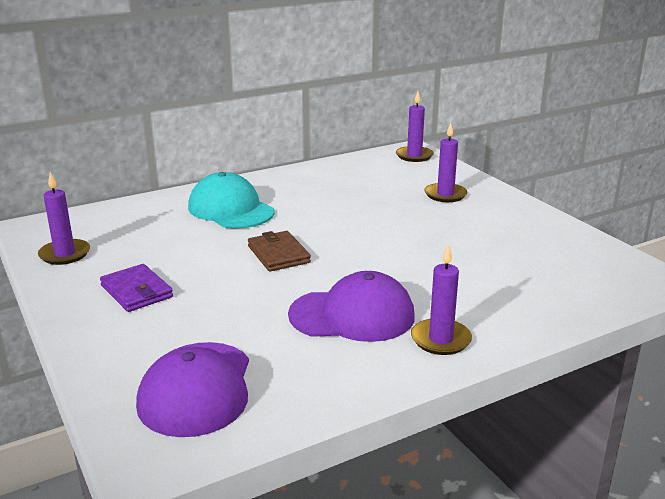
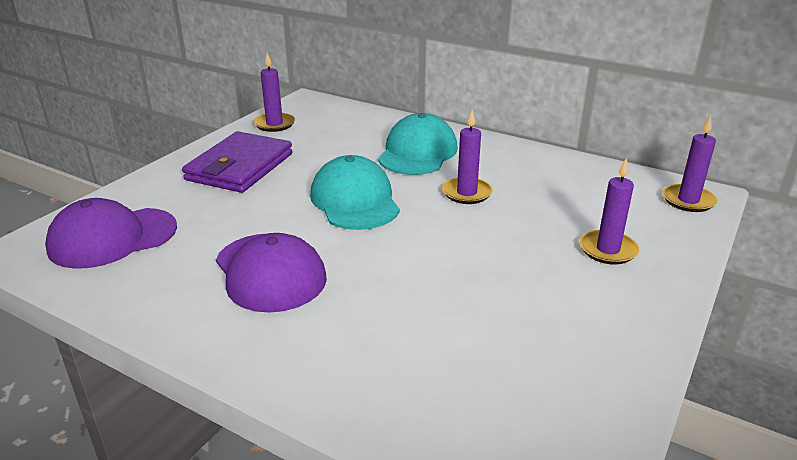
camera: 60 degrees right, 5 degrees up
(136, 291) = (240, 167): purple wallet -> purple wallet, size x1.63
(278, 254) = (354, 200): brown wallet -> turquoise cap
(440, 339) = (257, 338): purple candle -> purple candle (466, 193)

